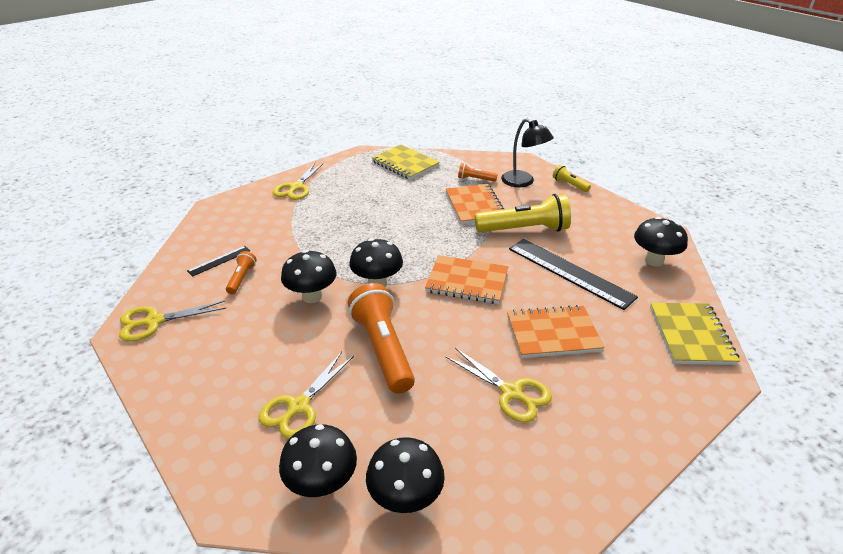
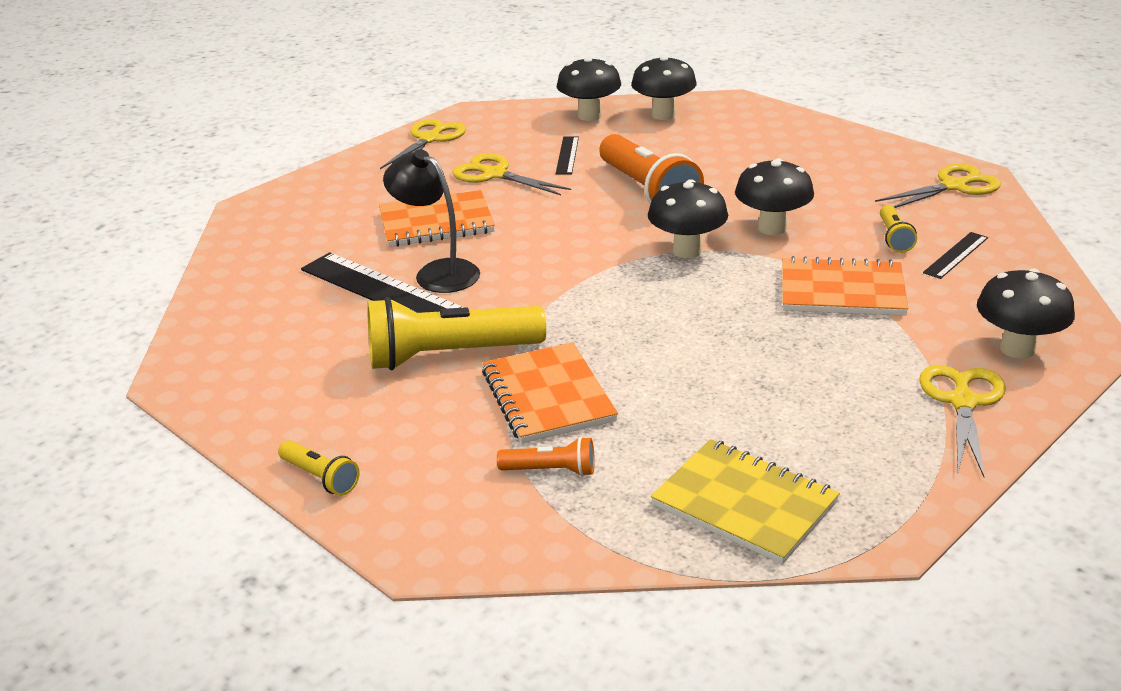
camera: 175 degrees right, 5 degrees down
(241, 278) = (894, 238): orange flashlight -> yellow flashlight
(299, 406) = (715, 147): yellow scissors -> yellow scissors (429, 139)
(441, 415) = (567, 155): none -> black ruler
(467, 281) = (552, 266): orange notebook -> orange notebook (842, 291)
(523, 182) = (433, 474): black lamp -> black lamp (437, 272)
(654, 261) = (239, 323): black mushroom -> black mushroom (1017, 349)
(690, 335) = (257, 238): yellow notebook -> none

